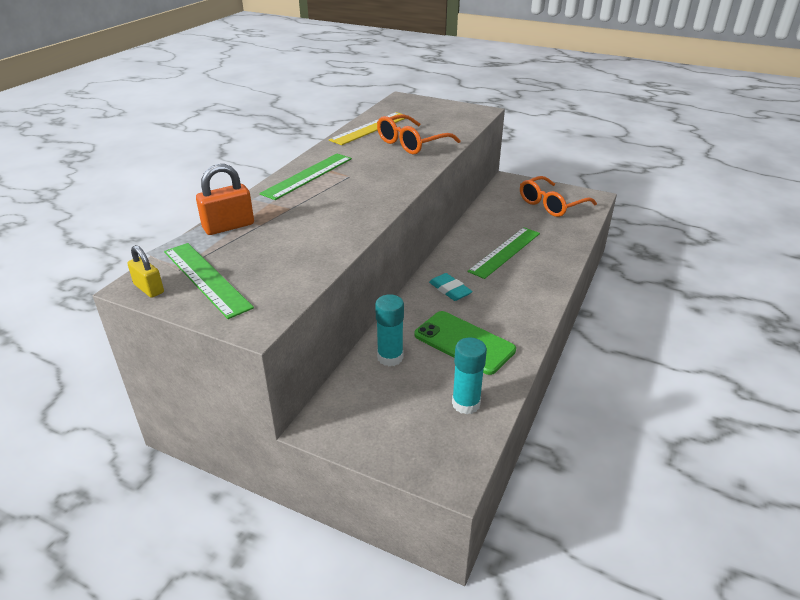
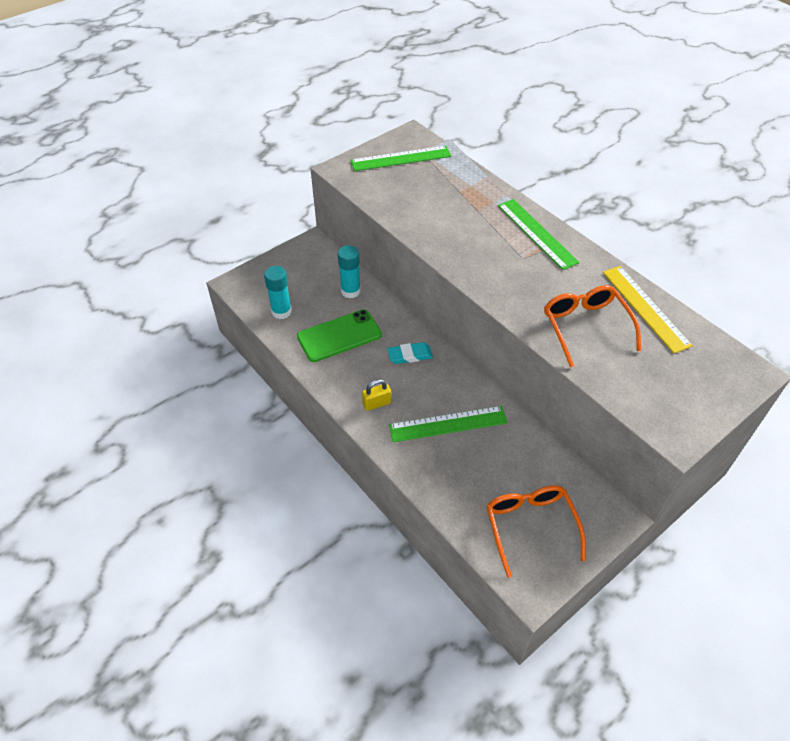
camera: 115 degrees right, 15 degrees up
(149, 288) = (404, 137): yellow padlock -> yellow padlock (377, 403)
(228, 226) = (466, 177): orange padlock -> none
(505, 252) = (448, 424): green ruler -> green ruler turned 75 degrees counterclockwise

